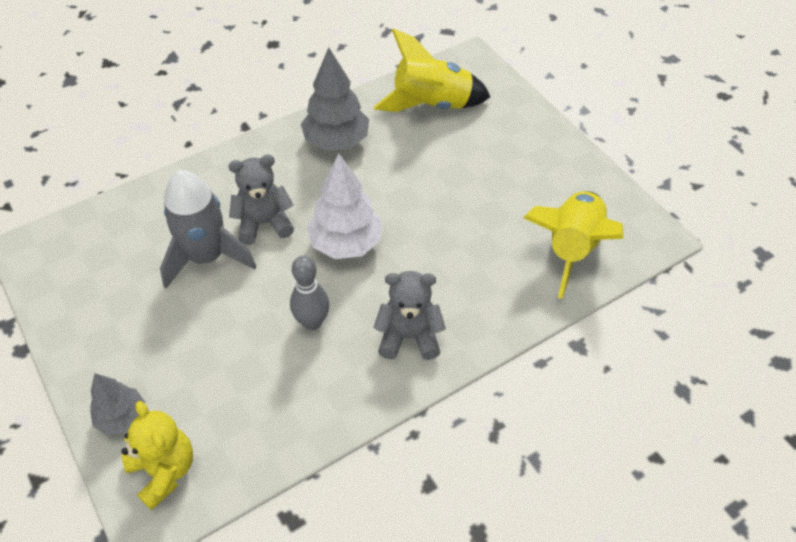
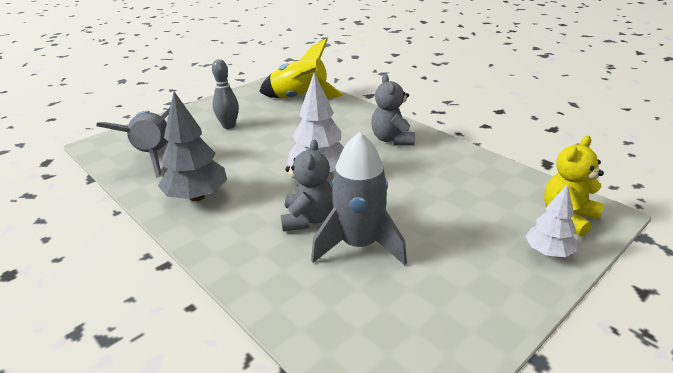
camera: 100 degrees left, 20 degrees down
(122, 417) = (548, 252): grey tree -> white tree
(264, 223) = (308, 219): grey teddy bear -> grey teddy bear turned 150 degrees counterclockwise
(312, 322) = (401, 177): grey bowling pin -> grey bowling pin (228, 126)
(431, 104) = (153, 156): yellow rocket -> grey rocket

